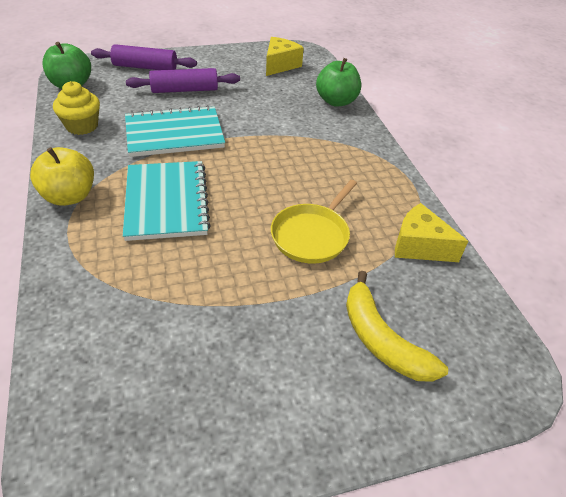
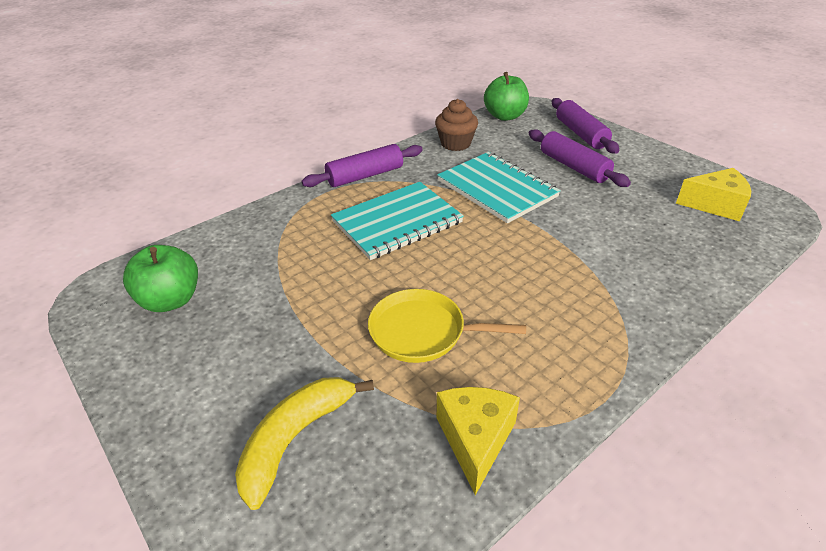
camera: 70 degrees right, 5 degrees down
(69, 196) = (365, 176): yellow apple -> purple rolling pin
(82, 126) = (455, 144): yellow cupcake -> brown cupcake
(336, 101) = (702, 274): green apple -> green apple (171, 300)

